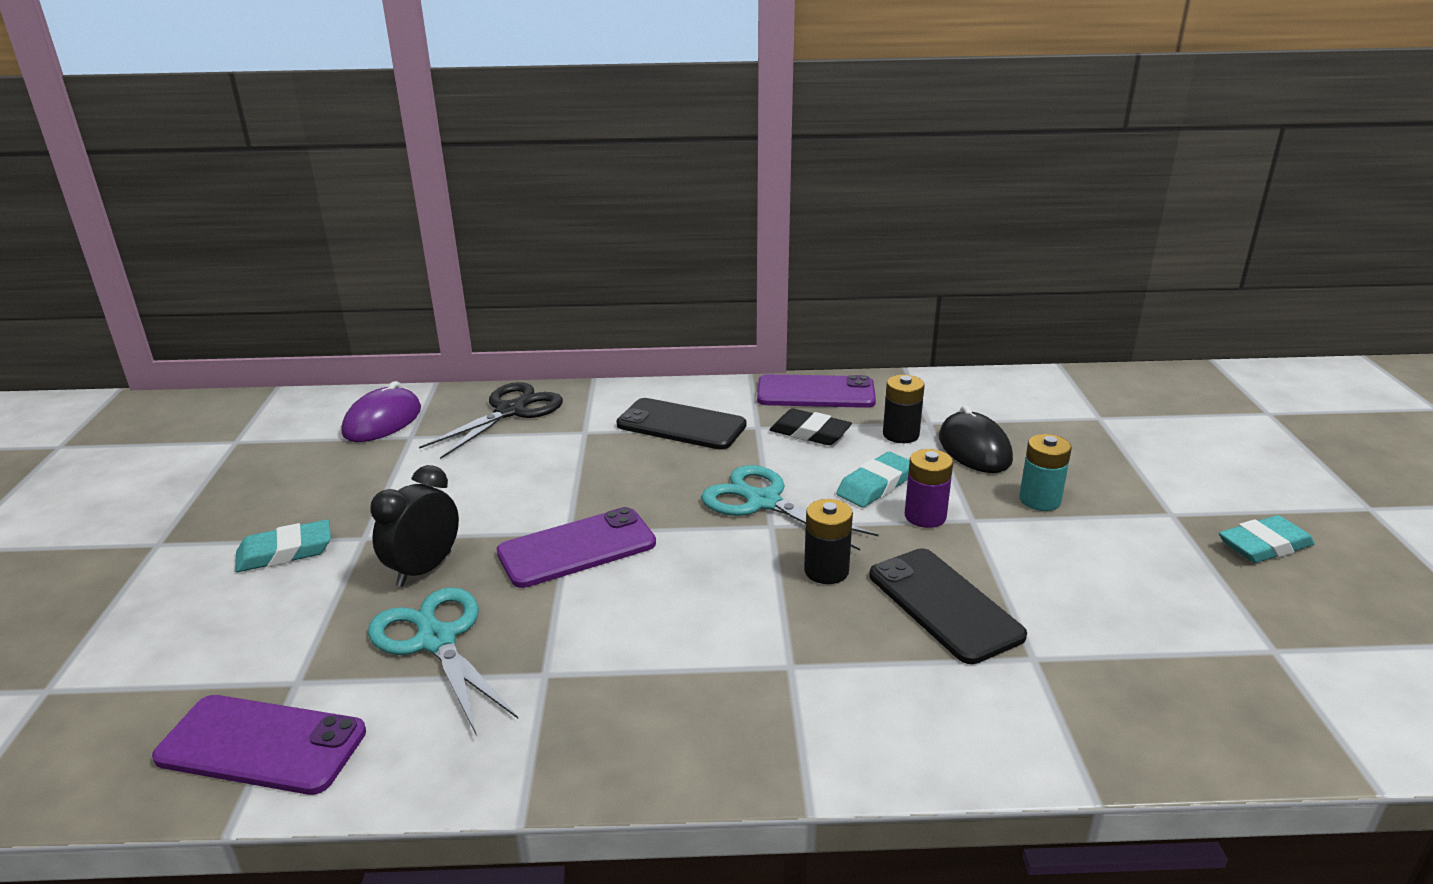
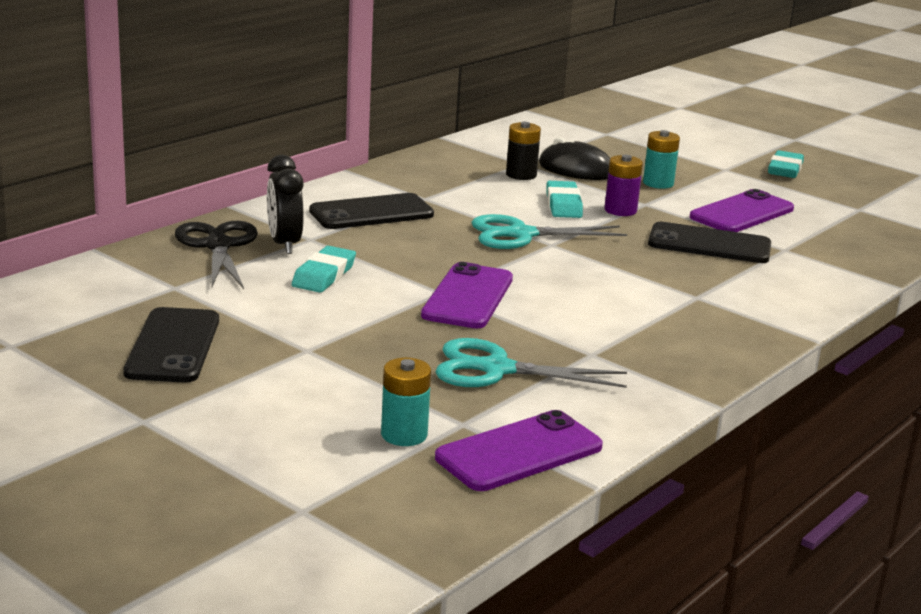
camera: 50 degrees left, 5 degrees down
(240, 664) = (404, 435): none -> turquoise battery
(285, 552) = (269, 379): turquoise eraser -> turquoise eraser (324, 275)
(302, 488) = (173, 346): none -> black phone
(382, 421) = (120, 287): purple mouse -> none
(424, 569) = (398, 345): black clock -> black clock (284, 244)
(810, 432) = (465, 191): black eraser -> none
(815, 393) = (417, 167): purple phone -> purple phone (742, 213)
(826, 571) = (626, 252): black battery -> none

